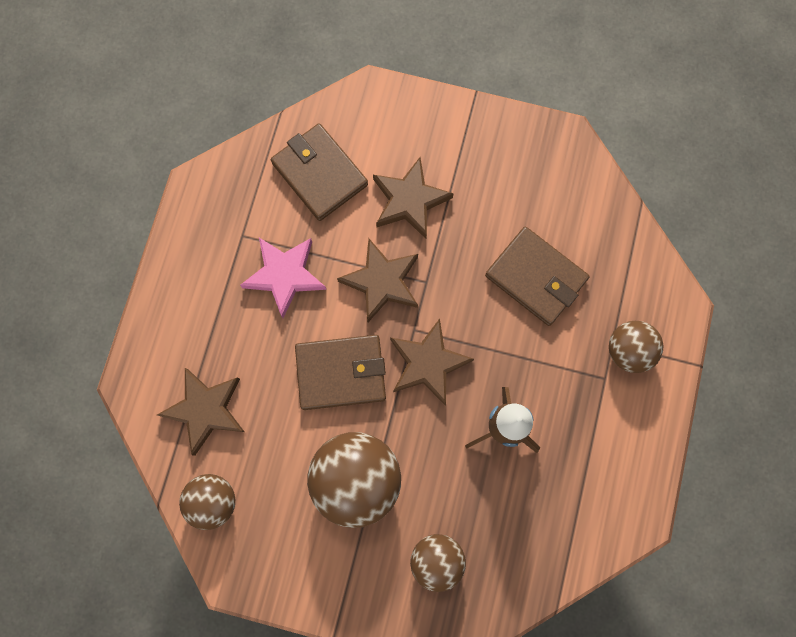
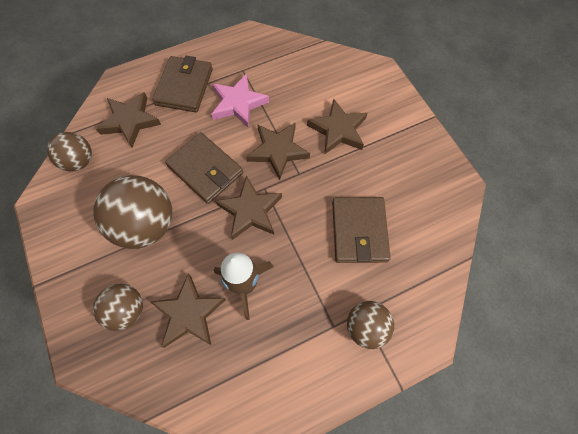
camera: 50 degrees right, 10 degrees down
(320, 174) = (310, 79): brown wallet -> brown wallet (184, 87)
(488, 502) = (189, 313): none -> brown star

